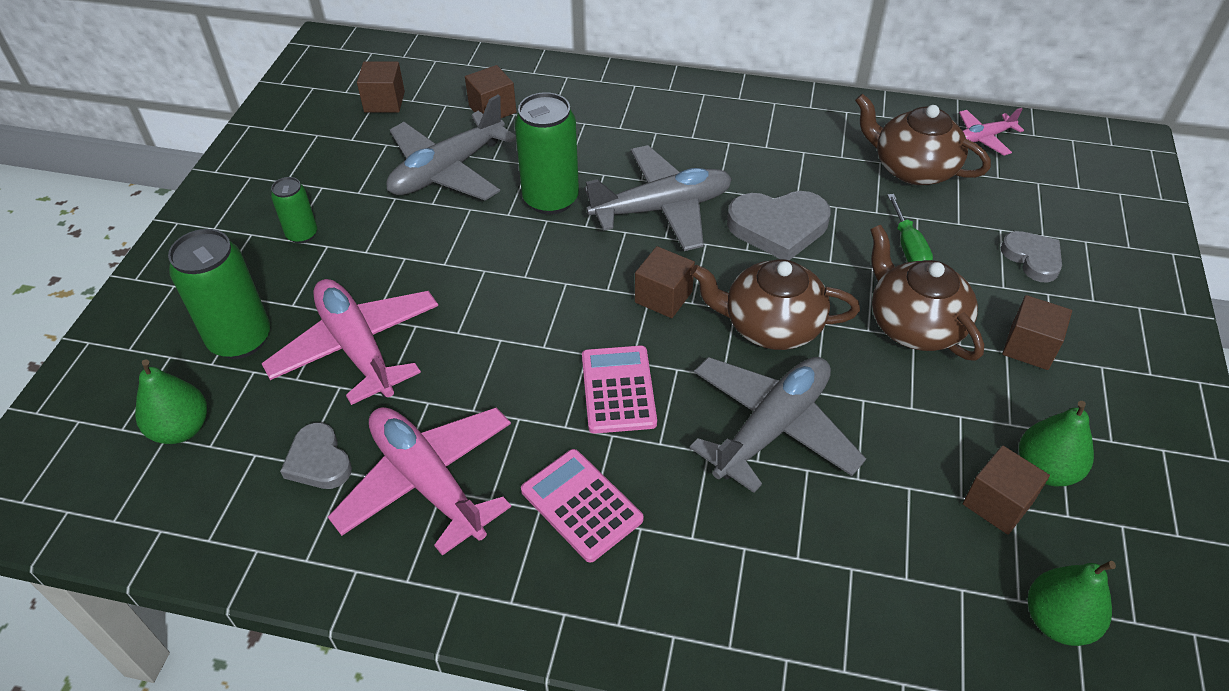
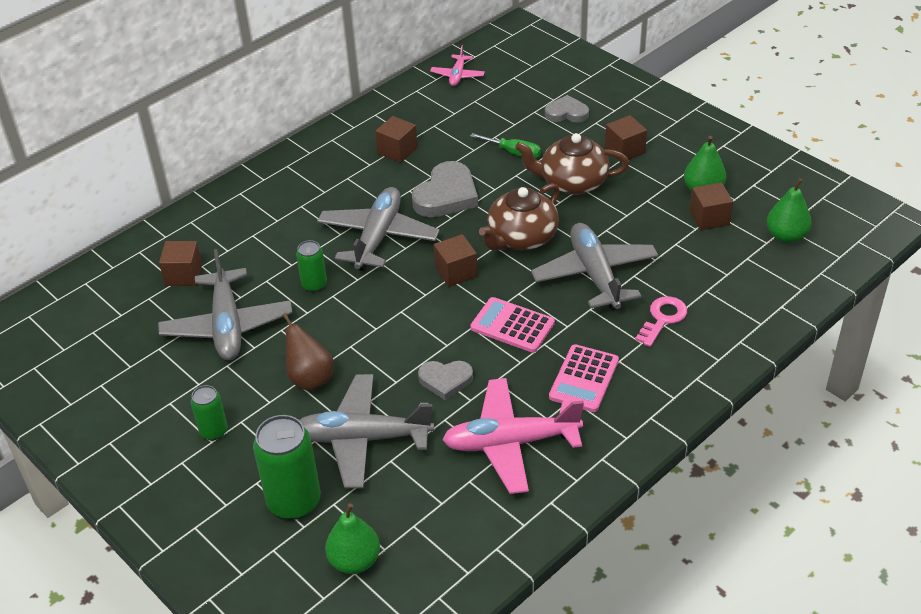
camera: 55 degrees left, 5 degrees down
(318, 461) = (448, 492): grey heart -> grey heart (445, 380)
(357, 348) = (363, 438): pink plane -> grey plane
(384, 102) = (104, 331): brown cube -> brown cube (397, 150)
(416, 264) = (310, 378): none -> brown pear
(550, 199) = (314, 285): green can -> green can, size x0.55
(581, 505) = (584, 379): pink calculator -> pink calculator turned 60 degrees counterclockwise
(754, 541) = (663, 318): none -> pink key
(912, 168) = (453, 116): brown teapot -> none

